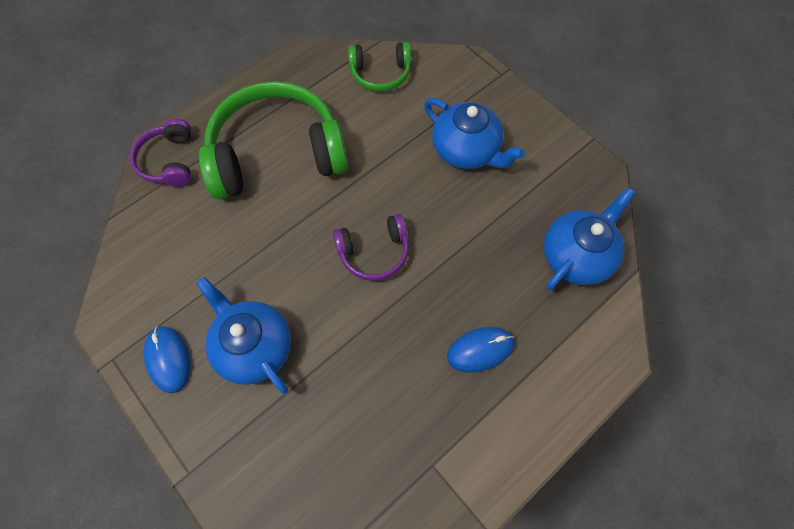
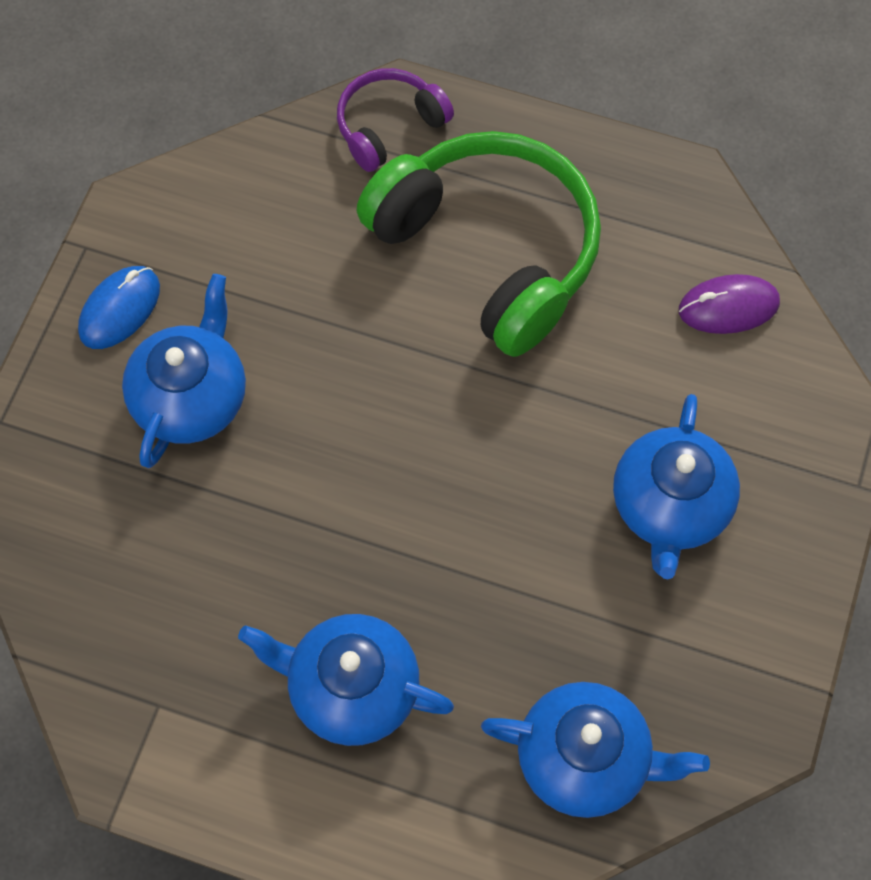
camera: 60 degrees right, 0 degrees up
(374, 252) = (414, 469): purple headphones -> none
(380, 74) = (728, 307): green headphones -> purple mouse
(480, 350) = (351, 688): blue mouse -> blue teapot

